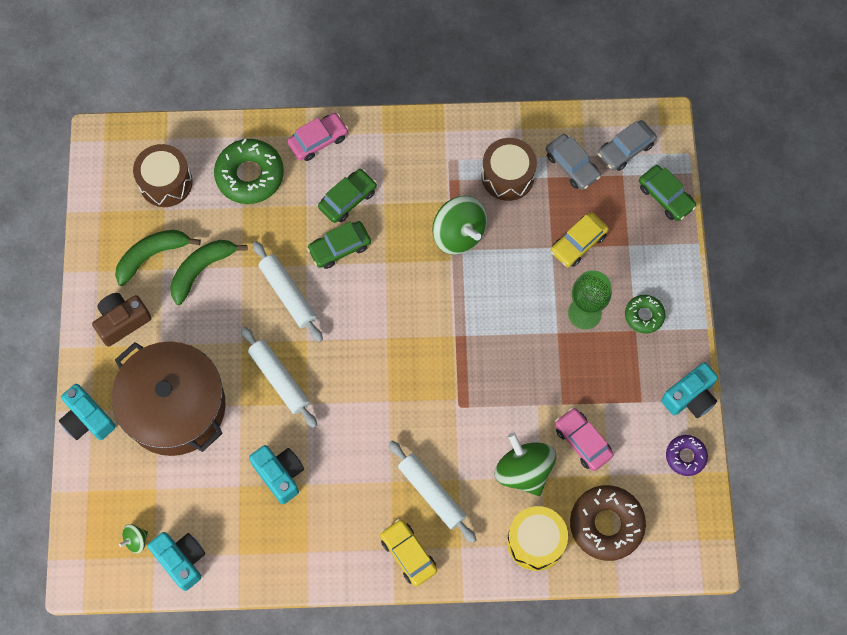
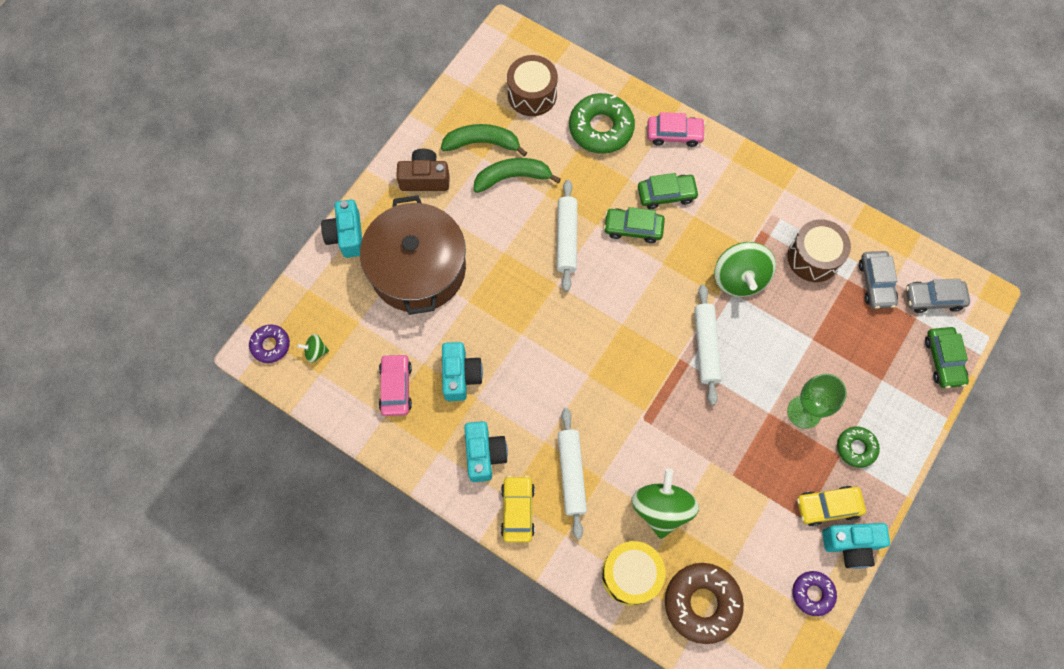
camera: 35 degrees right, 0 degrees up
(90, 562) = (270, 345): none -> purple donut
(181, 560) = (338, 391): turquoise camera -> turquoise camera (484, 454)
(279, 379) = (513, 300): white rolling pin -> white rolling pin (705, 346)
(578, 243) = (838, 350): yellow car -> yellow car (828, 507)
(582, 441) = (729, 518): pink car -> pink car (396, 387)

